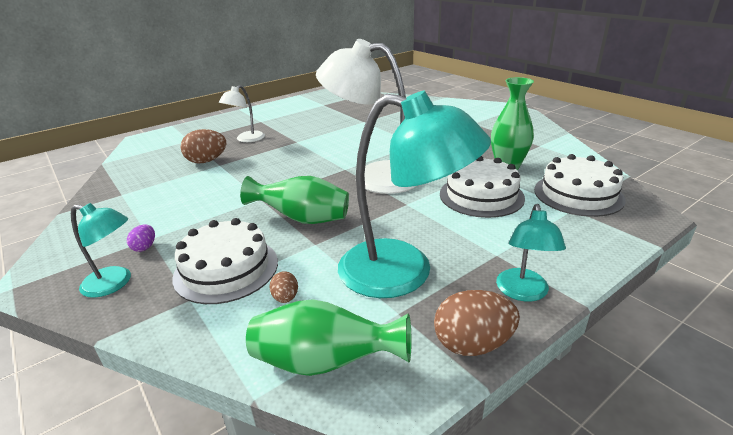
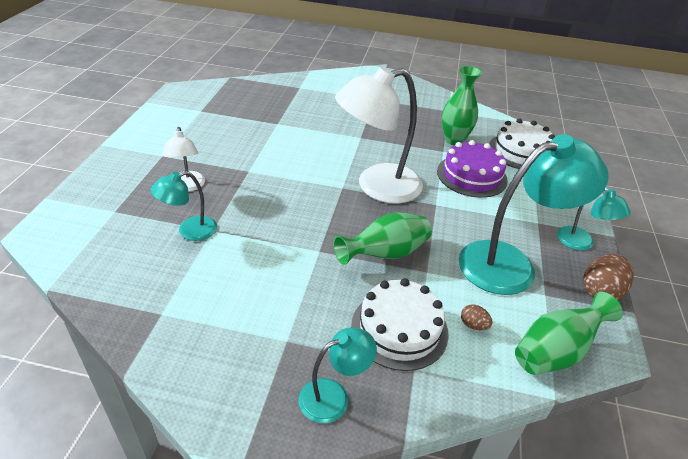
camera: 45 degrees left, 10 degrees up
(145, 247) = (298, 351): purple egg -> none
(207, 161) = (189, 231): brown egg -> turquoise lamp
(481, 195) = (471, 175): white cake -> purple cake

